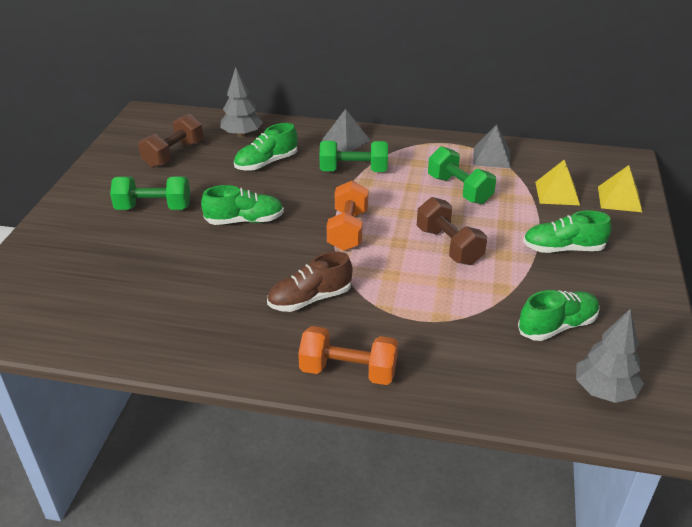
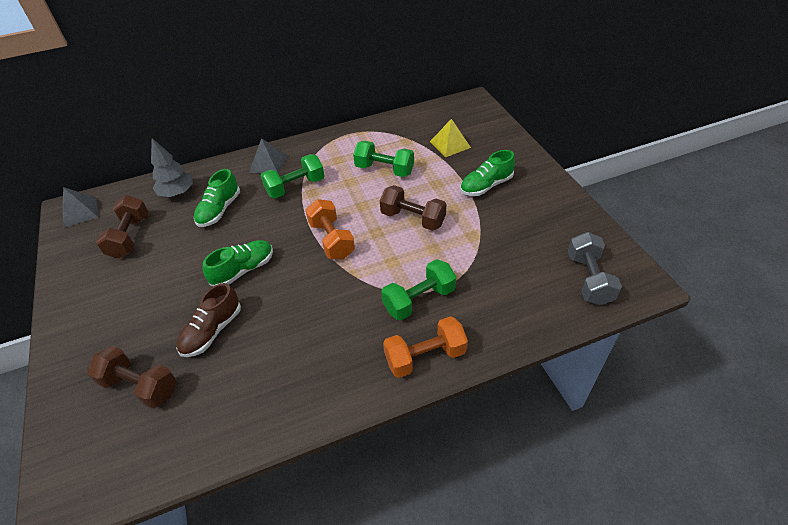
camera: 30 degrees left, 10 degrees up
(87, 271) = (140, 386): none -> brown dumbbell
(153, 208) = (153, 296): green dumbbell -> green dumbbell (419, 300)
(310, 299) = (350, 312): brown shoe -> brown shoe (212, 331)
(491, 157) = (386, 133): grey pyramid -> grey pyramid (80, 212)
(557, 326) = (527, 246): green shoe -> none
(604, 391) = (588, 279): grey tree -> grey dumbbell
(619, 199) = (490, 132): yellow pyramid -> none

